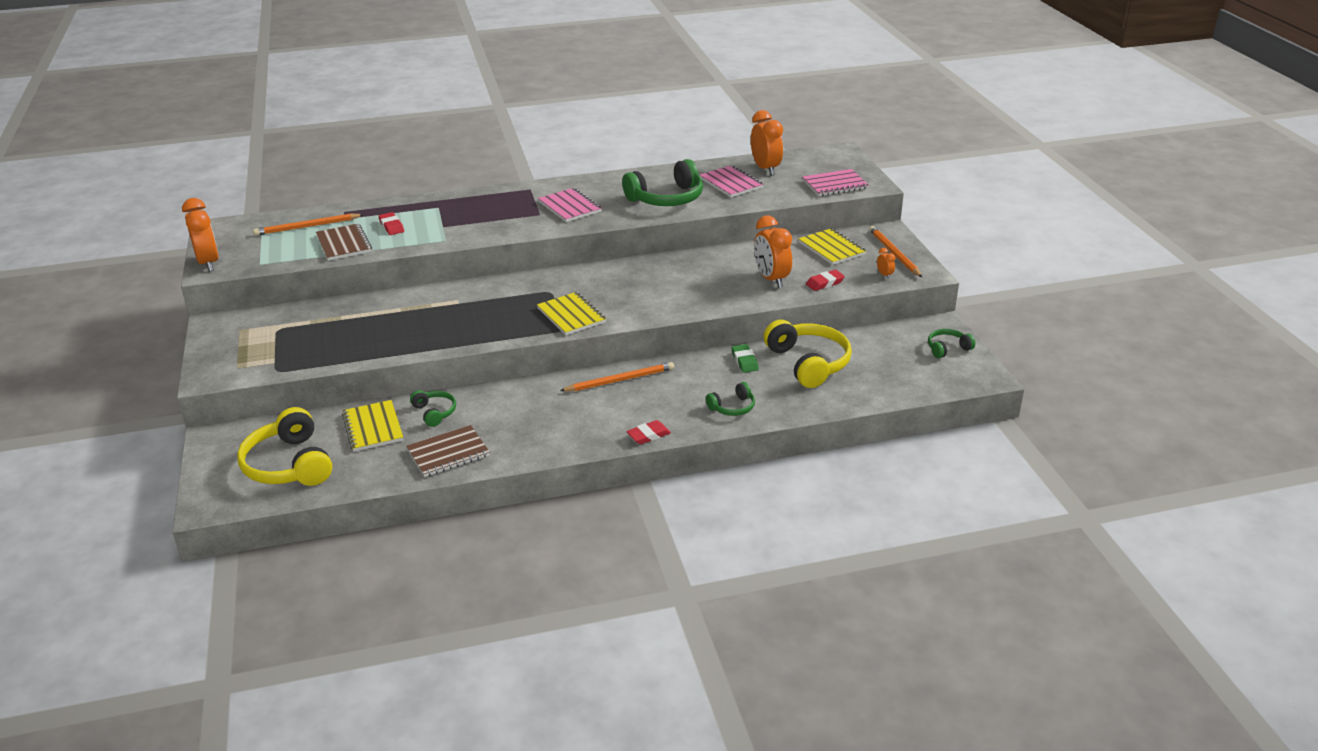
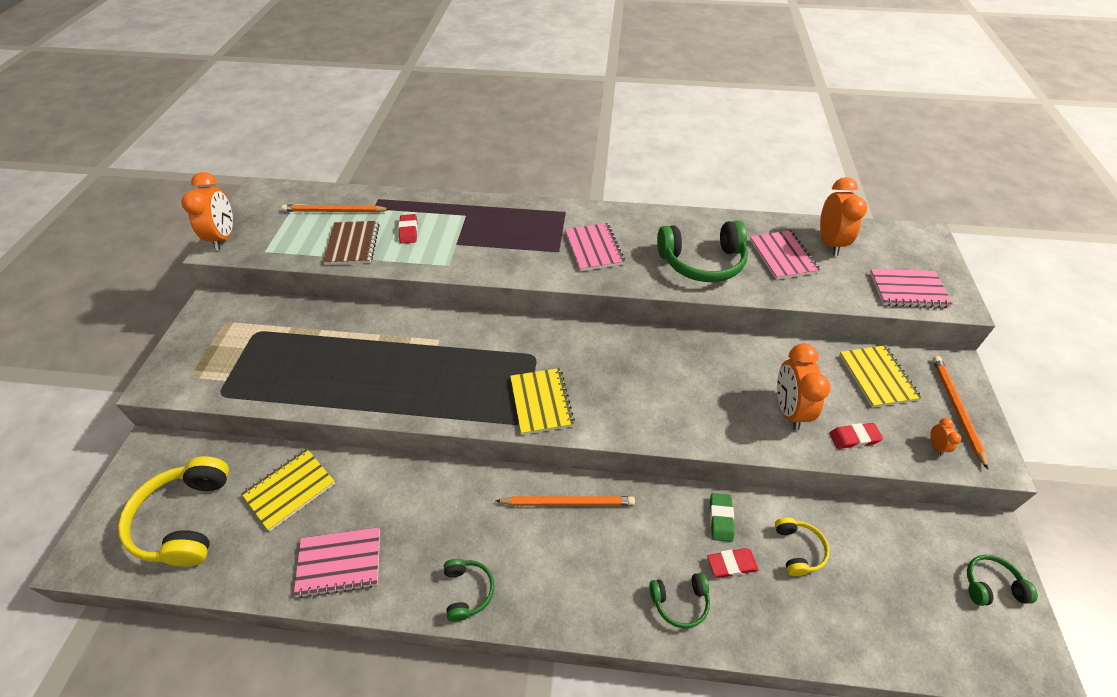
camera: 20 degrees right, 15 degrees up
(373, 427) = (290, 489): yellow notebook -> yellow notebook turned 45 degrees clockwise
(434, 412) = (358, 487): green headphones -> green headphones (468, 591)
(448, 453) = (339, 563): brown notebook -> pink notebook
(648, 435) = (563, 618): red eraser -> red eraser (731, 564)
(808, 363) = (798, 550): yellow headphones -> yellow headphones, size x0.51

